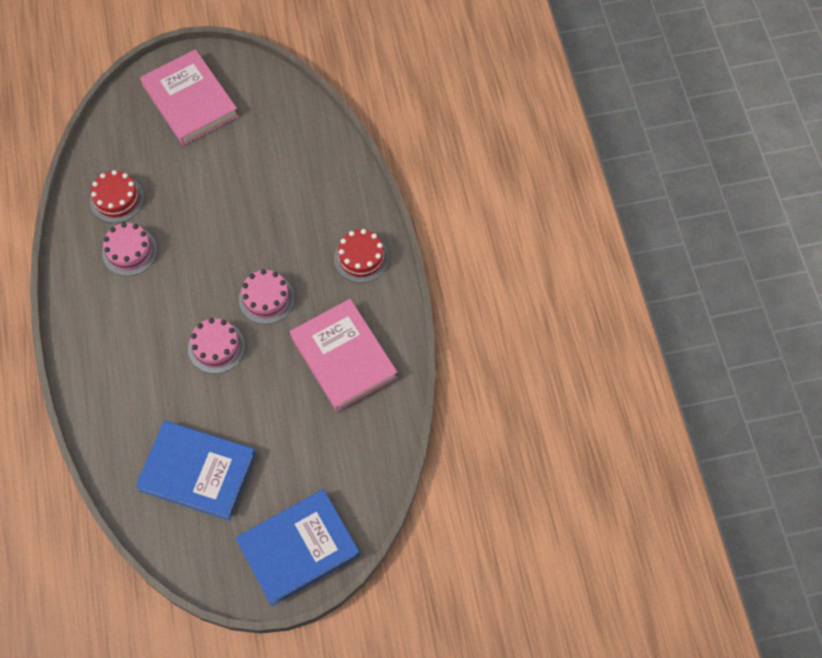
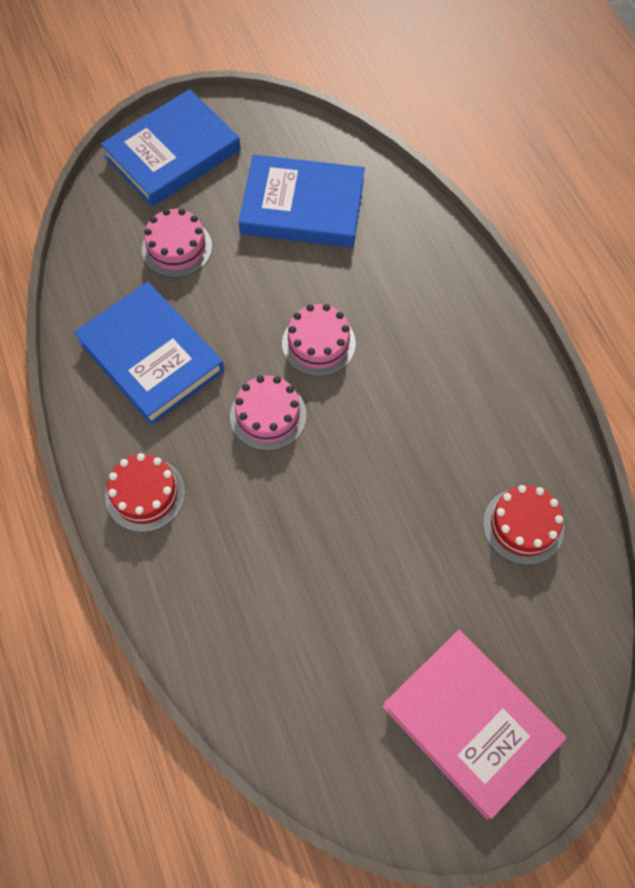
camera: 170 degrees right, 0 degrees up
(129, 251) = (475, 450): pink cake -> pink cake (177, 248)
(343, 357) = (151, 356): pink book -> blue book

